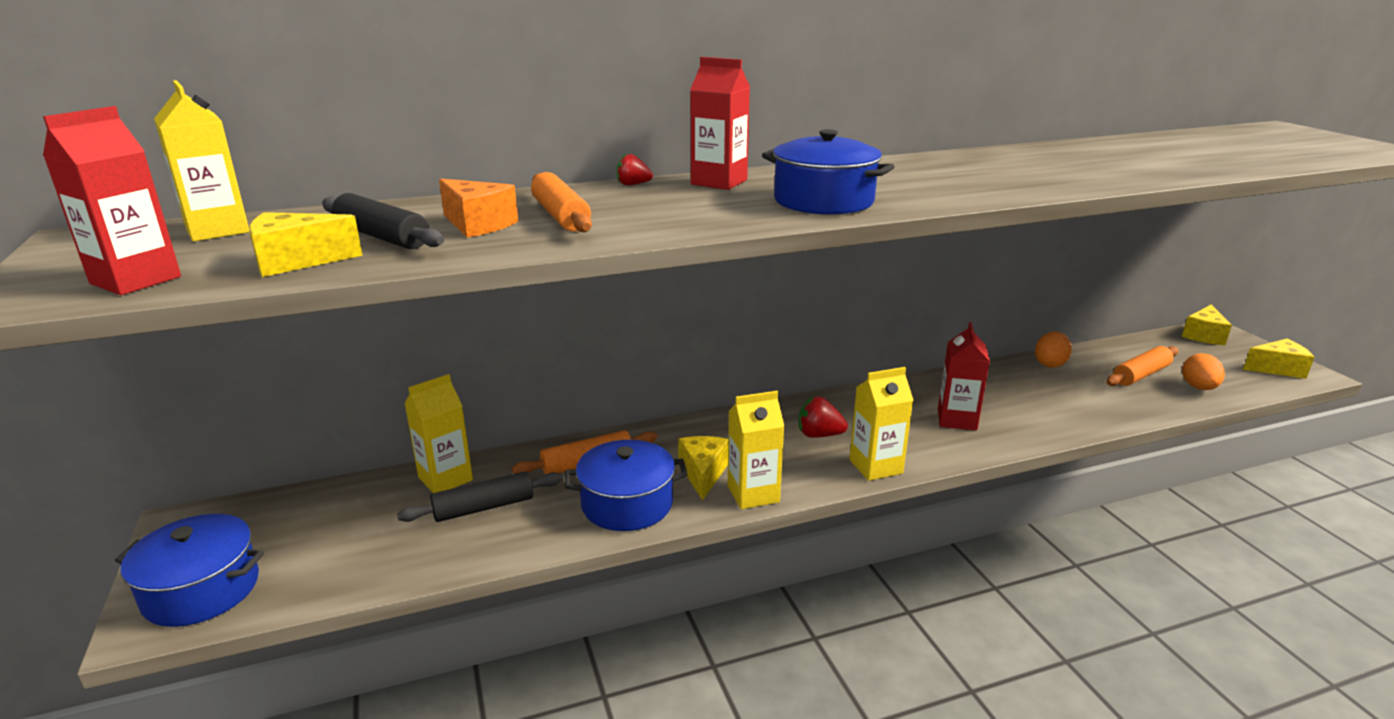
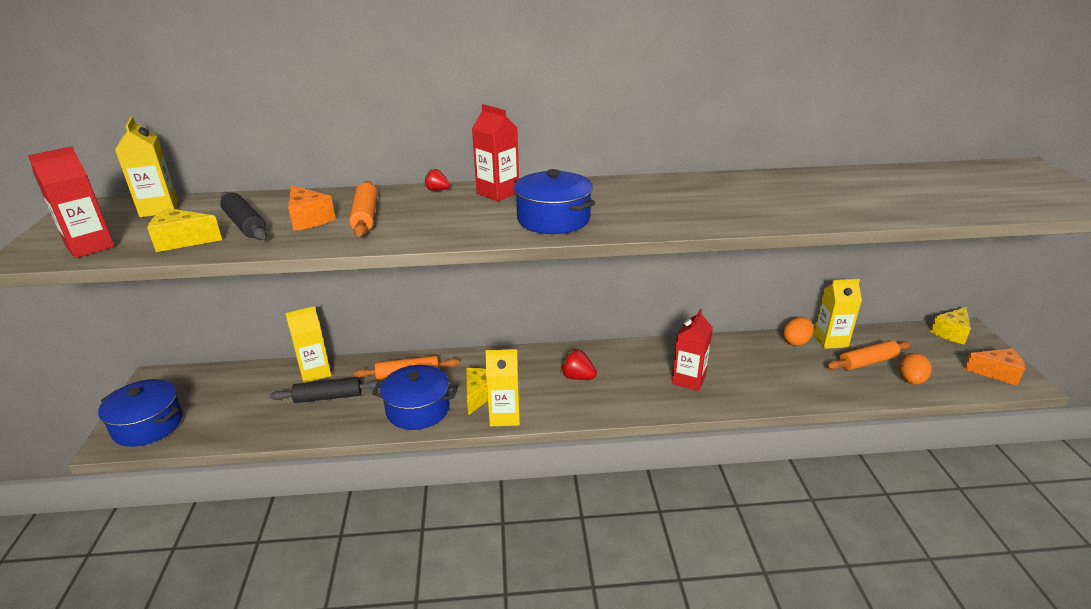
camera: 15 degrees right, 5 degrees up
(875, 466) = (603, 409): yellow carton -> yellow carton (830, 340)
(1277, 369) = (996, 373): yellow cheese -> orange cheese

